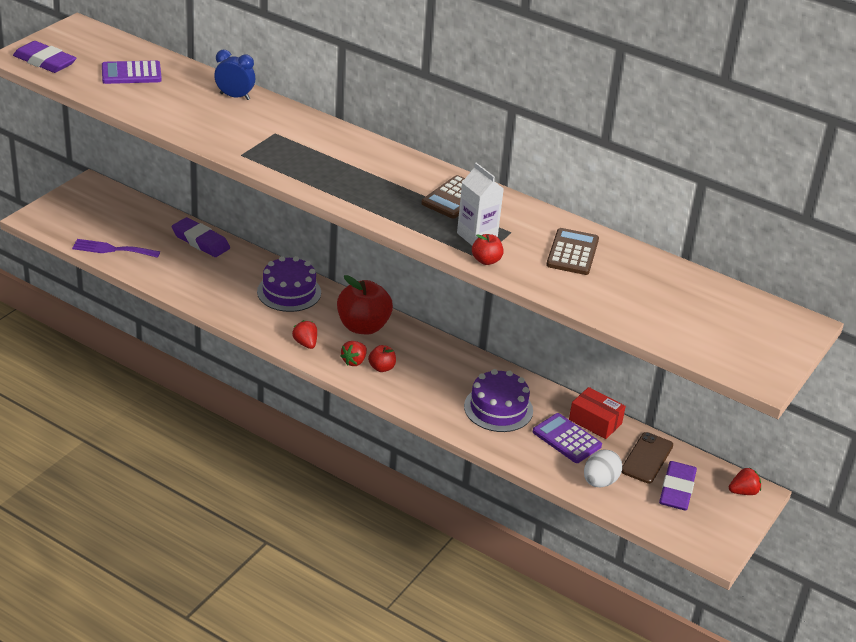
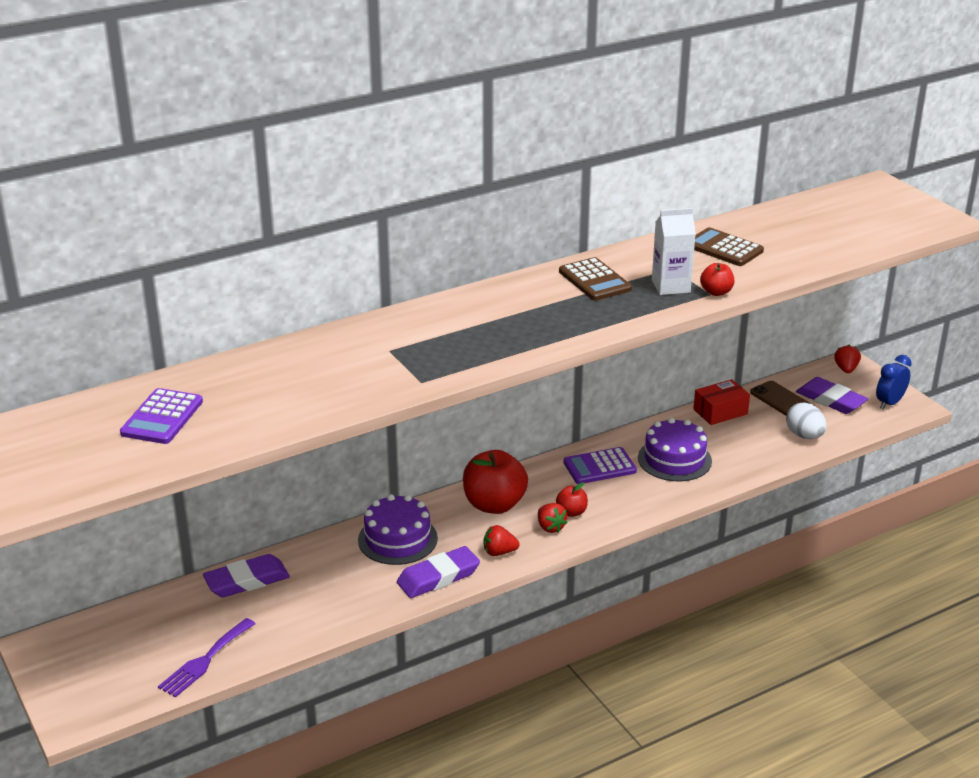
camera: 60 degrees left, 5 degrees down
(45, 61) = (64, 479): purple eraser -> purple eraser (438, 577)
(235, 96) = (285, 358): blue clock -> blue clock (889, 403)
(566, 439) = (737, 435): purple calculator -> purple calculator (599, 467)

